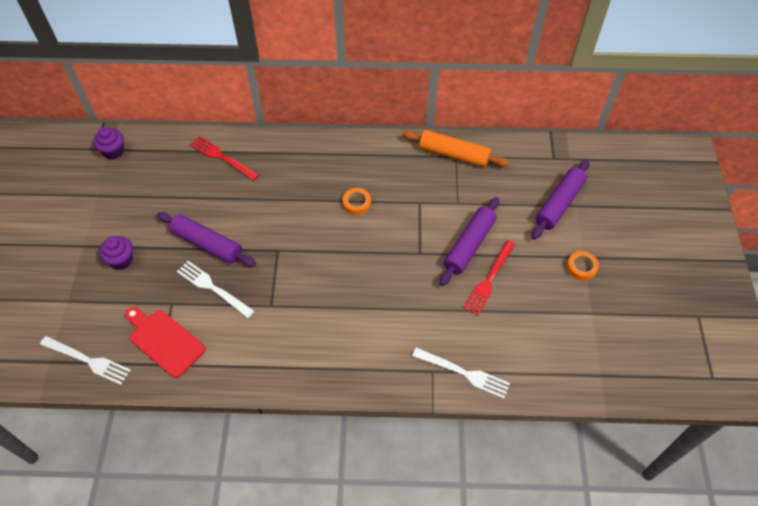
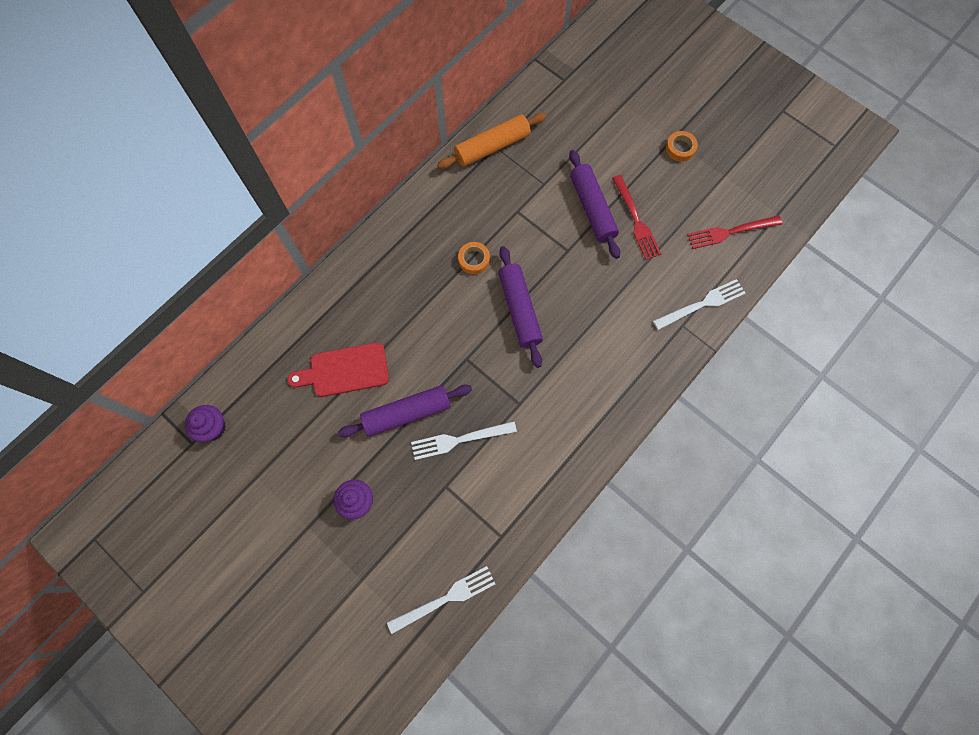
camera: 50 degrees left, 15 degrees up
(164, 341) = (480, 517): red cutting board -> red cutting board (345, 370)
(221, 157) = (315, 334): red fork -> red fork (730, 232)
(559, 204) = (610, 113): purple rolling pin -> purple rolling pin (519, 309)

